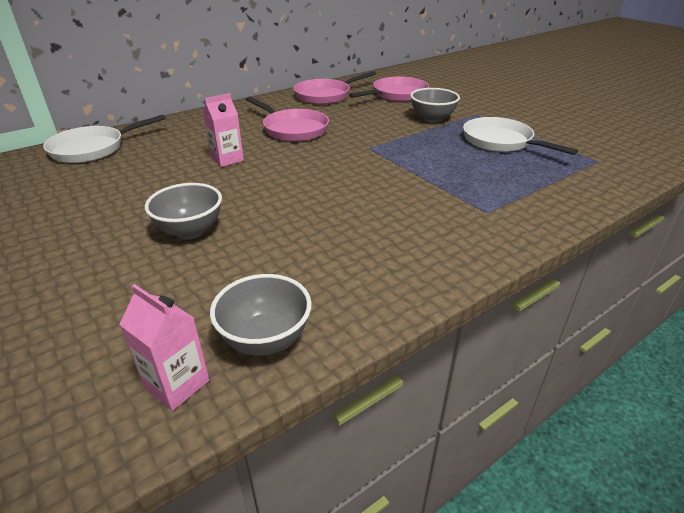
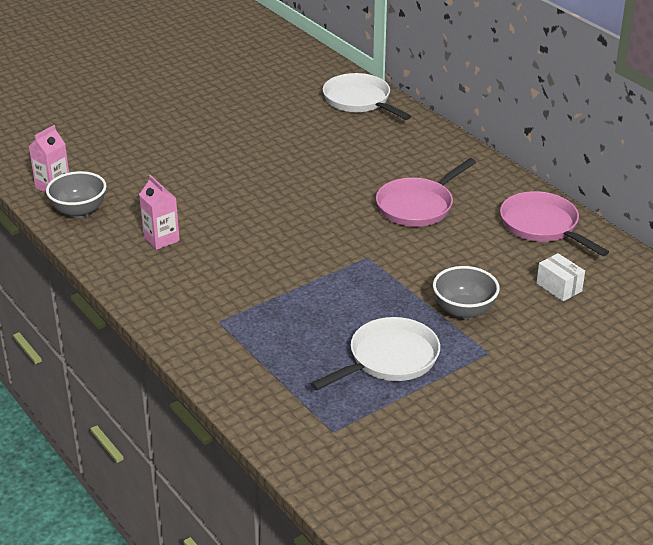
camera: 90 degrees right, 0 degrees up
(190, 231) = (207, 170): grey bowl -> none
(227, 159) = (336, 173): pink carton -> pink carton (161, 239)
(397, 95) = (559, 287): pink pan -> white box

